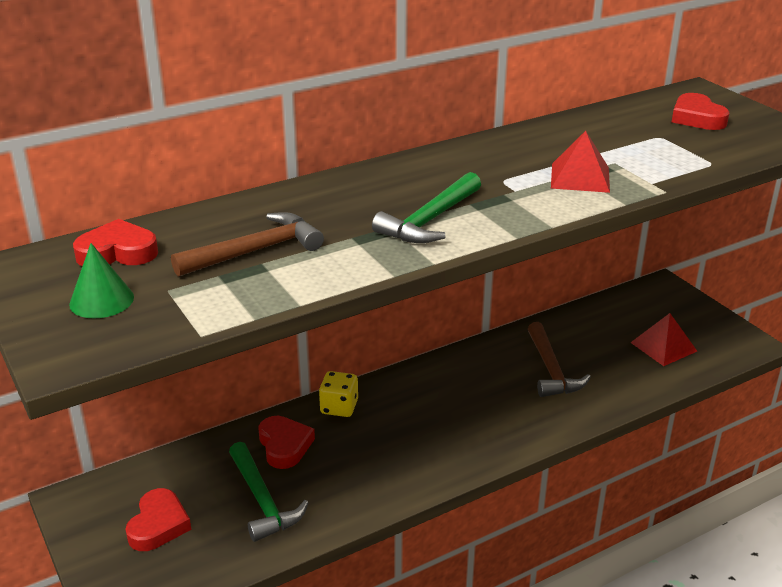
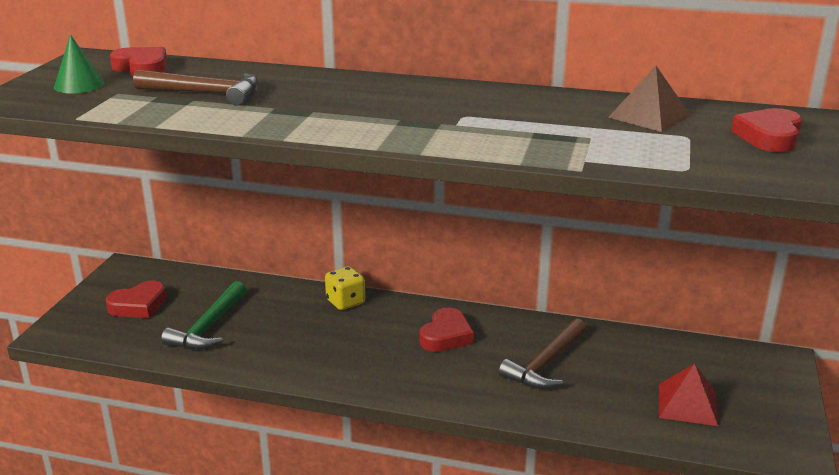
camera: 45 degrees right, 5 degrees down
(284, 445) = (274, 304): red heart -> red heart (446, 336)
(430, 220) = (347, 118): green hammer -> none
(580, 177) = (531, 135): red pyramid -> none
(608, 129) = (649, 116): none -> brown pyramid

